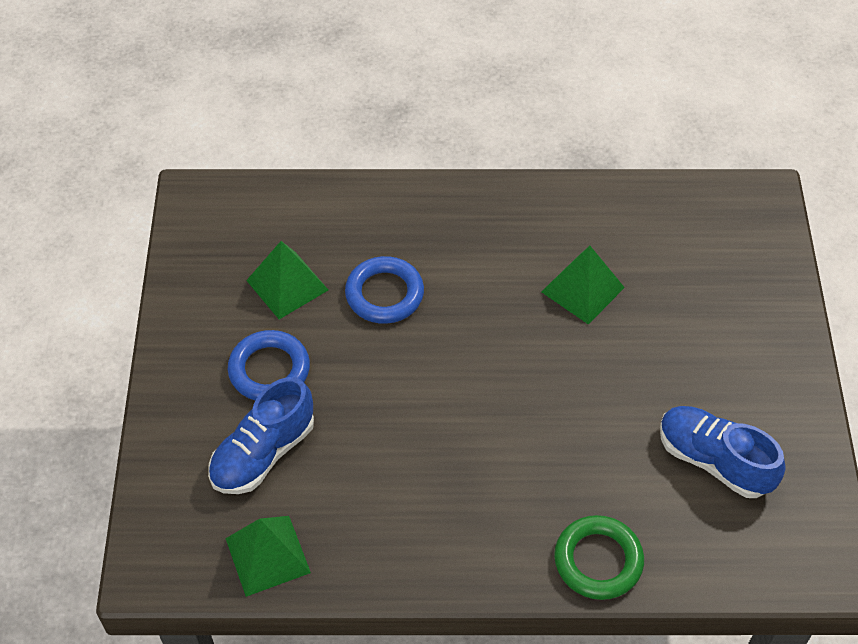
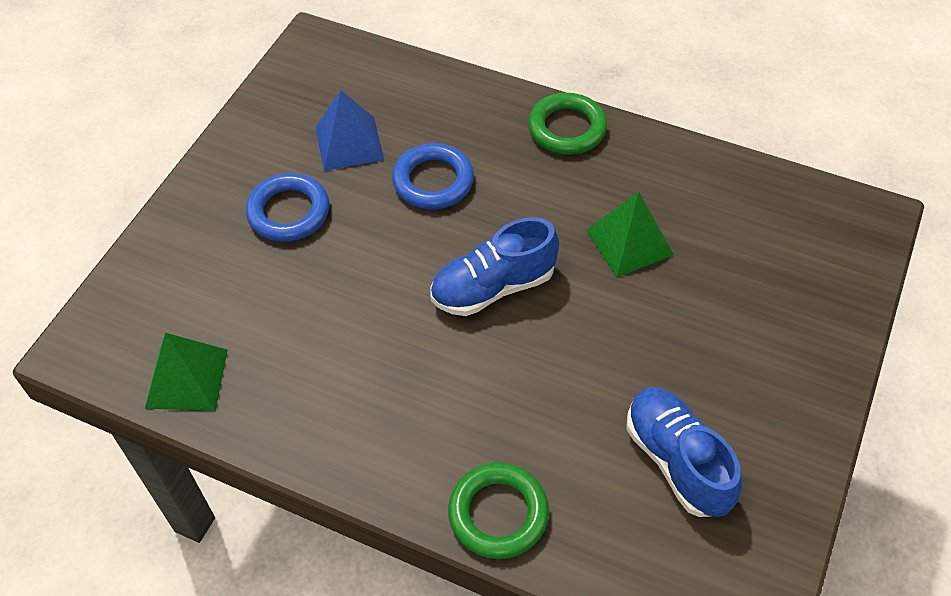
camera: 25 degrees right, 0 degrees up
(263, 453) = (238, 284): blue shoe -> blue shoe (493, 287)
(287, 285) = (349, 143): green pyramid -> blue pyramid
(476, 204) = (567, 129): none -> green ring

